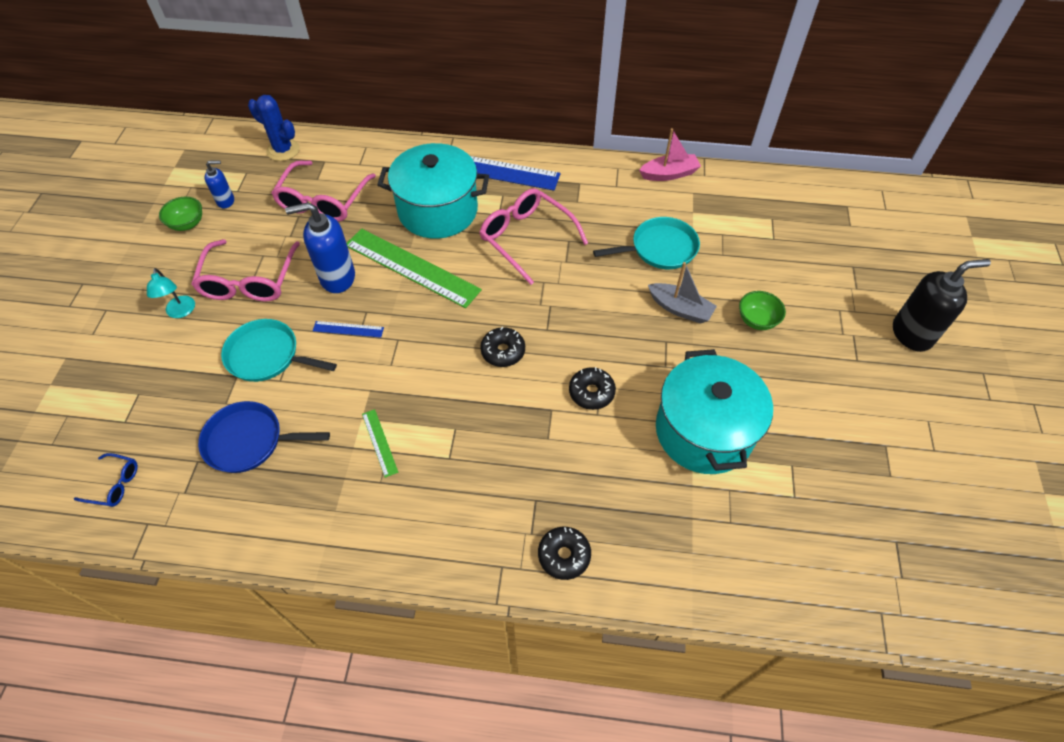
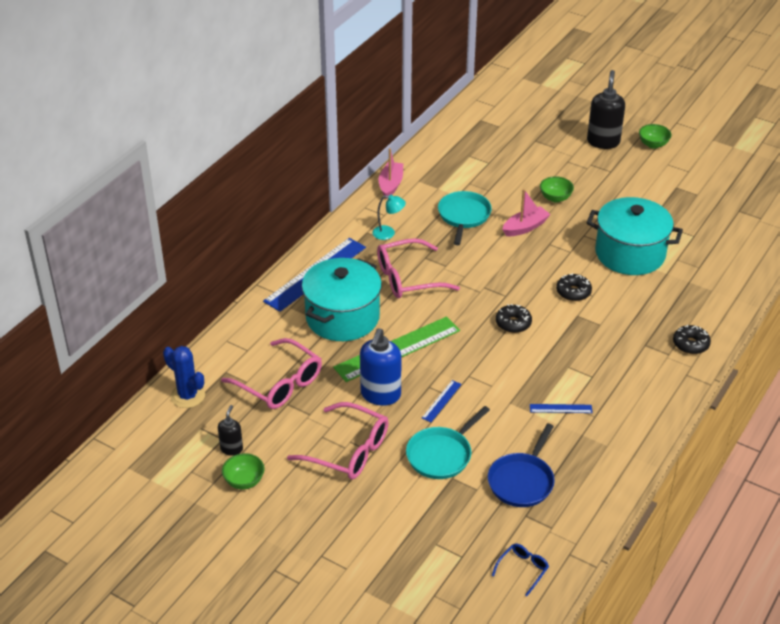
camera: 65 degrees left, 15 degrees down
(181, 312) = (357, 502): turquoise lamp -> turquoise lamp (388, 233)
(226, 201) = (231, 449): blue soap dispenser -> black soap dispenser
(283, 150) = (187, 396): blue cactus -> blue cactus turned 75 degrees clockwise
(379, 442) = (560, 408): green ruler -> blue ruler
(680, 309) = (525, 227): grey boat -> pink boat
(957, 390) = (653, 144): none -> green bowl

